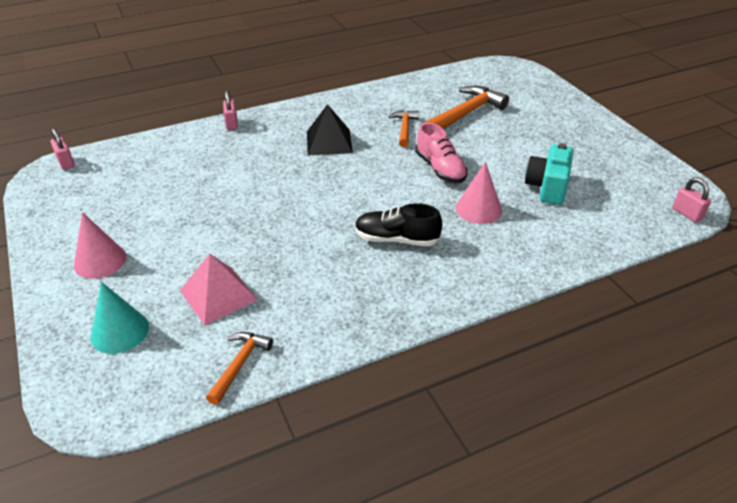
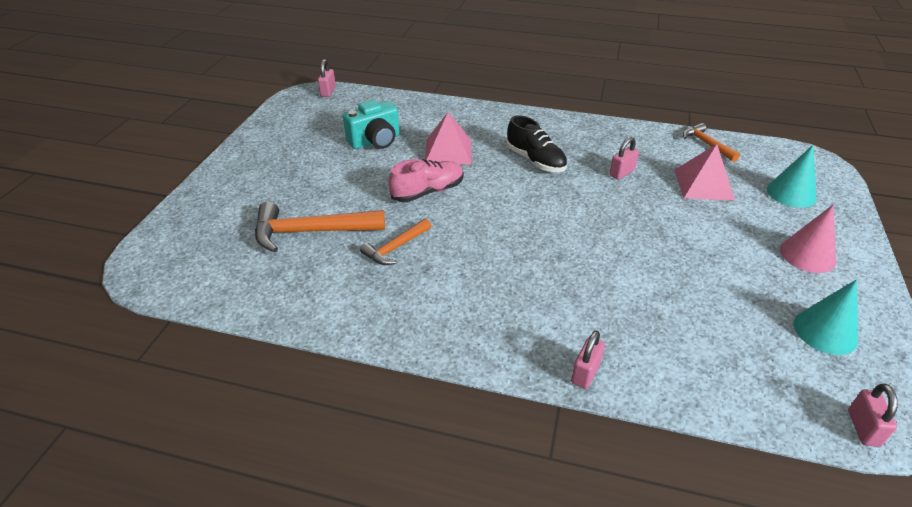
camera: 140 degrees left, 0 degrees up
(86, 204) = (825, 331): none -> turquoise cone
(239, 364) = (706, 144): orange hammer -> orange hammer turned 90 degrees clockwise
(307, 267) = (621, 173): none -> pink padlock
(329, 142) = (491, 274): black pyramid -> none
(440, 169) = (428, 192): pink shoe -> pink shoe turned 45 degrees clockwise
(478, 209) = (448, 151): pink cone -> pink pyramid

